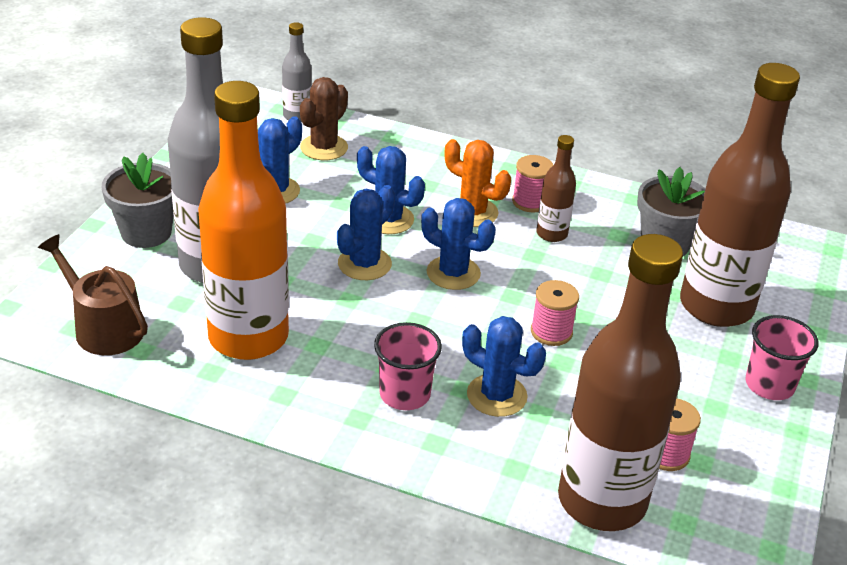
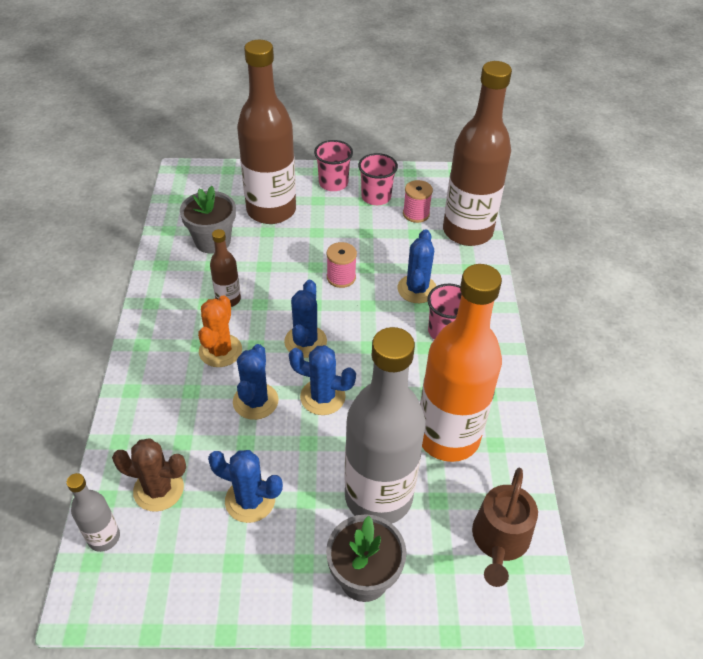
camera: 110 degrees left, 10 degrees up
(530, 202) = (189, 320): pink spool -> none
(722, 422) = (376, 197): none -> pink cup

